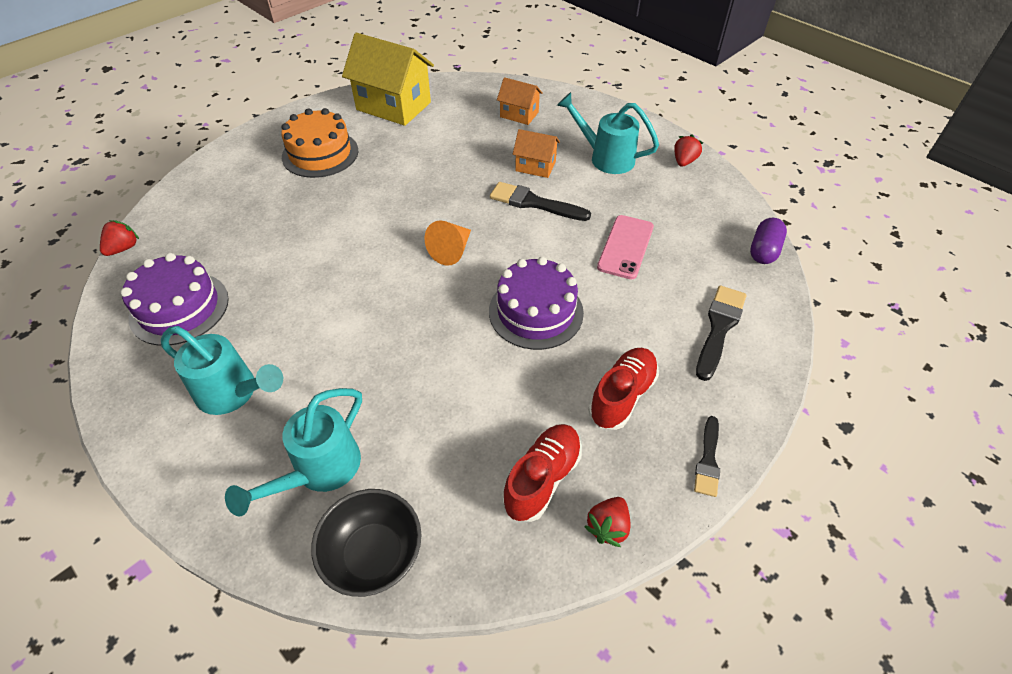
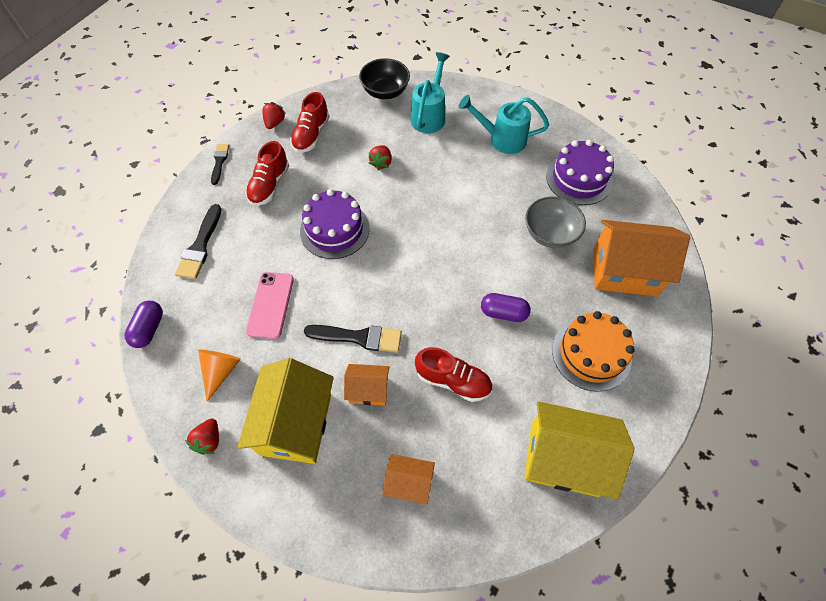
camera: 165 degrees right, 10 degrees up
(123, 248) = (662, 212): red strawberry -> red strawberry (381, 163)
(228, 203) = (624, 272): none -> orange house
(274, 252) = (550, 234): none -> grey bowl
(379, 195) = (503, 313): none -> purple capsule
(452, 251) = (414, 267): orange cone -> orange cone (220, 371)
(456, 159) = (453, 381): none -> red shoe
(605, 158) = (296, 424): turquoise watering can -> yellow house

